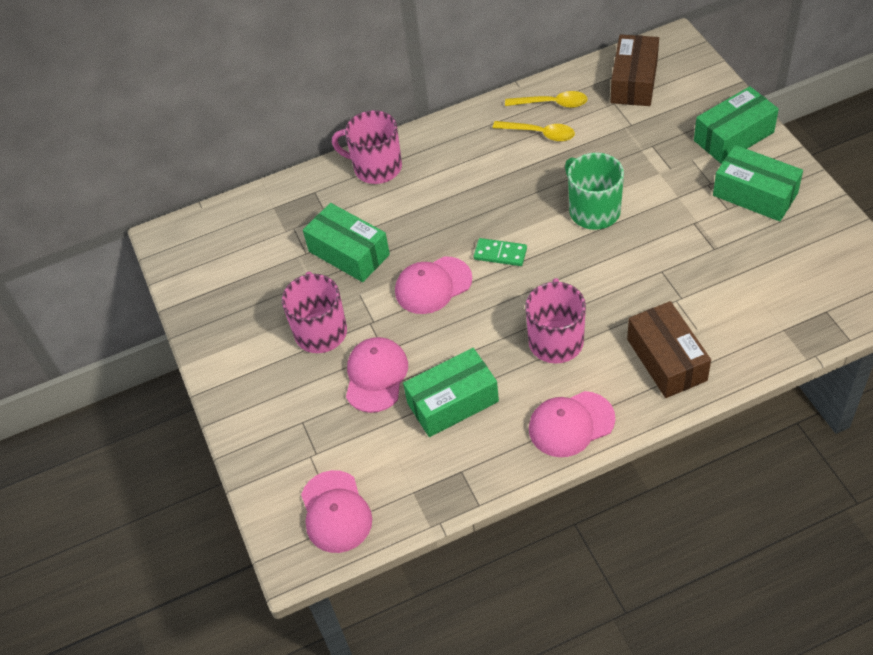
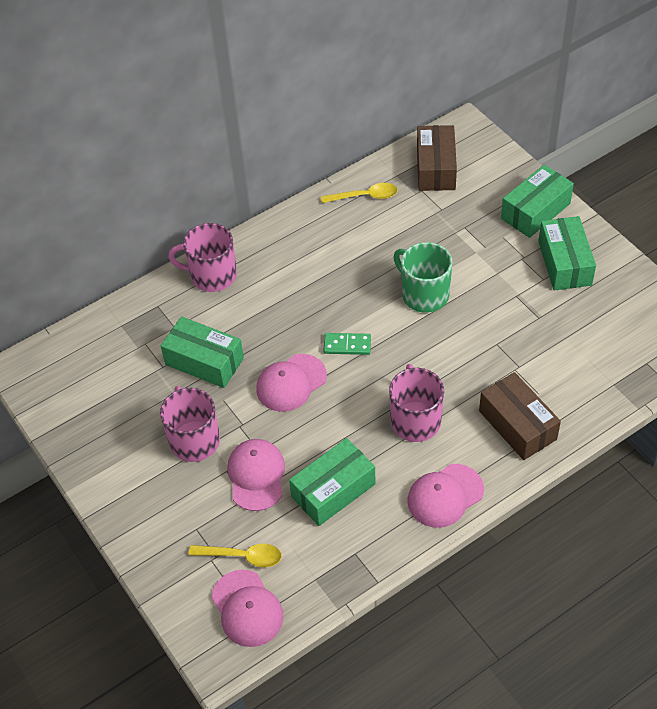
camera: 15 degrees left, 0 degrees up
(539, 133) = (359, 226): yellow spoon -> yellow spoon (242, 556)
(755, 194) = (564, 263): green box -> green box turned 60 degrees clockwise

